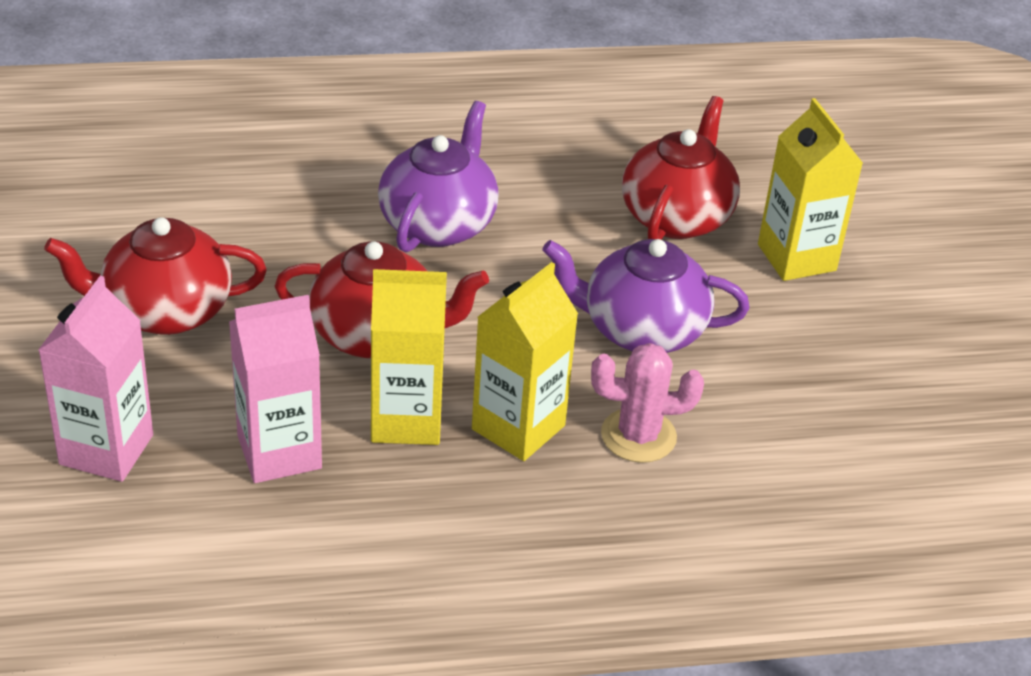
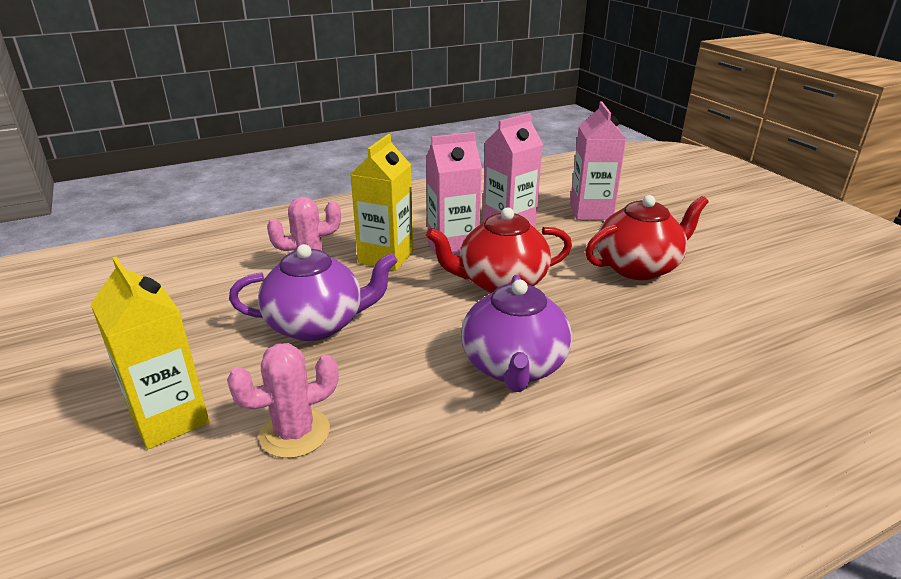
camera: 165 degrees right, 10 degrees down
(406, 420) = (452, 248): yellow carton -> pink carton
(677, 216) = (295, 433): red teapot -> pink cactus

